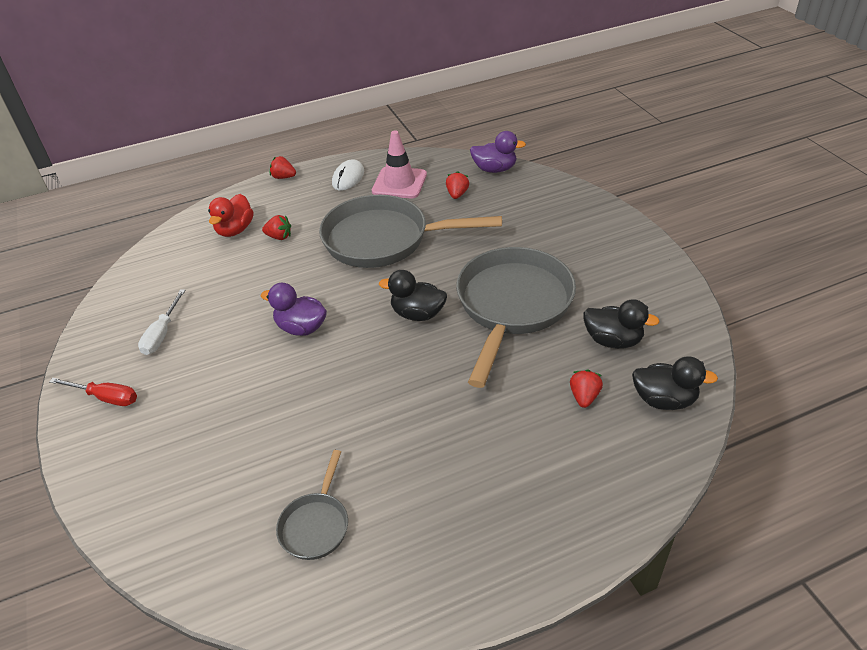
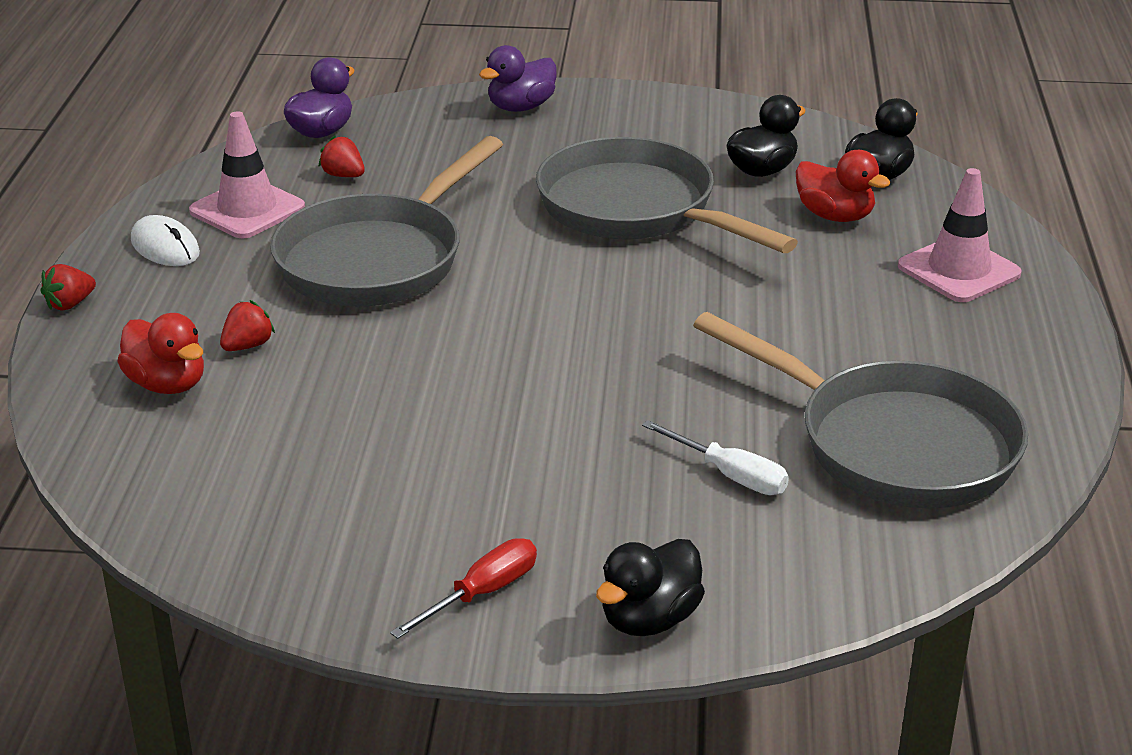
camera: 65 degrees left, 10 degrees down
(162, 333) = (375, 510): white screwdriver -> white screwdriver (729, 475)
(301, 328) = (506, 375): purple duck -> purple duck (521, 107)
(316, 525) = (894, 444): grey pan -> grey pan, size x2.14
(417, 314) = (578, 277): black duck -> black duck (649, 619)
(564, 489) = (959, 270): none -> pink traffic cone
(584, 397) = (835, 216): red strawberry -> red duck

